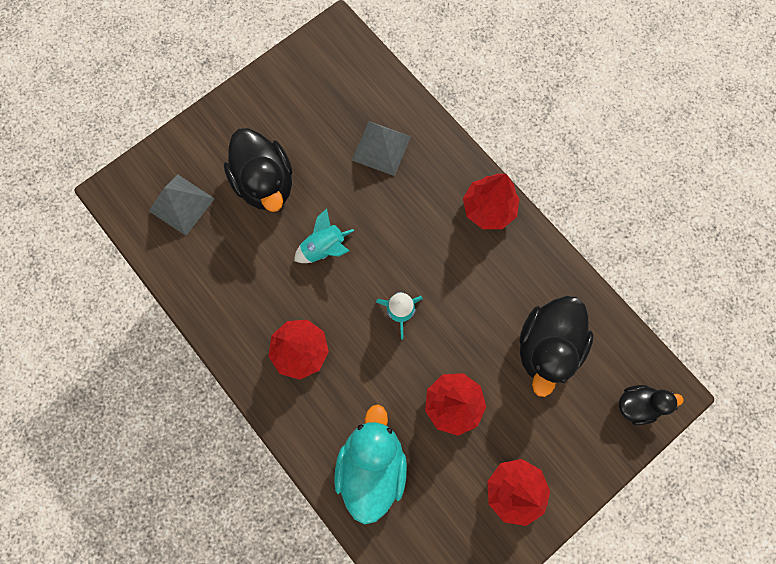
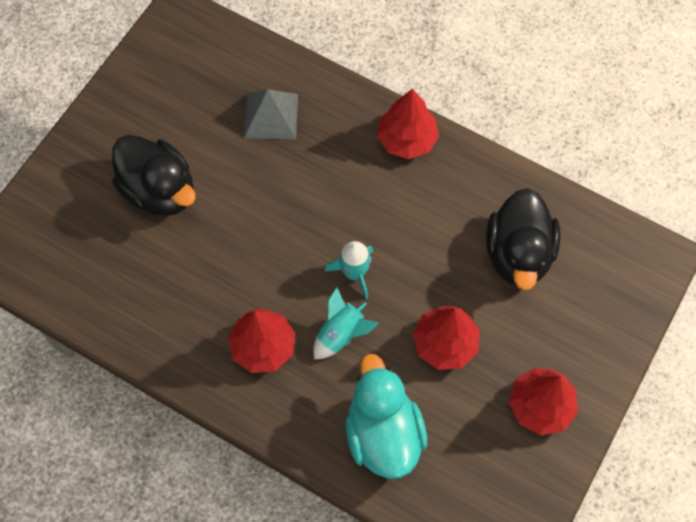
camera: 20 degrees left, 10 degrees down
(181, 204) = (74, 242): grey pyramid -> none
(324, 248) = (249, 235): turquoise rocket -> turquoise rocket (341, 334)
(636, 404) = (630, 279): black duck -> none

